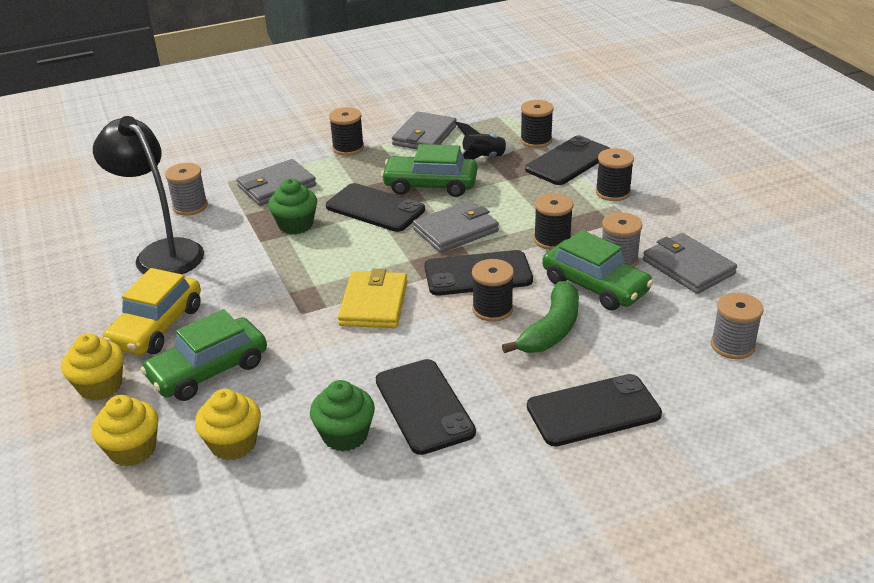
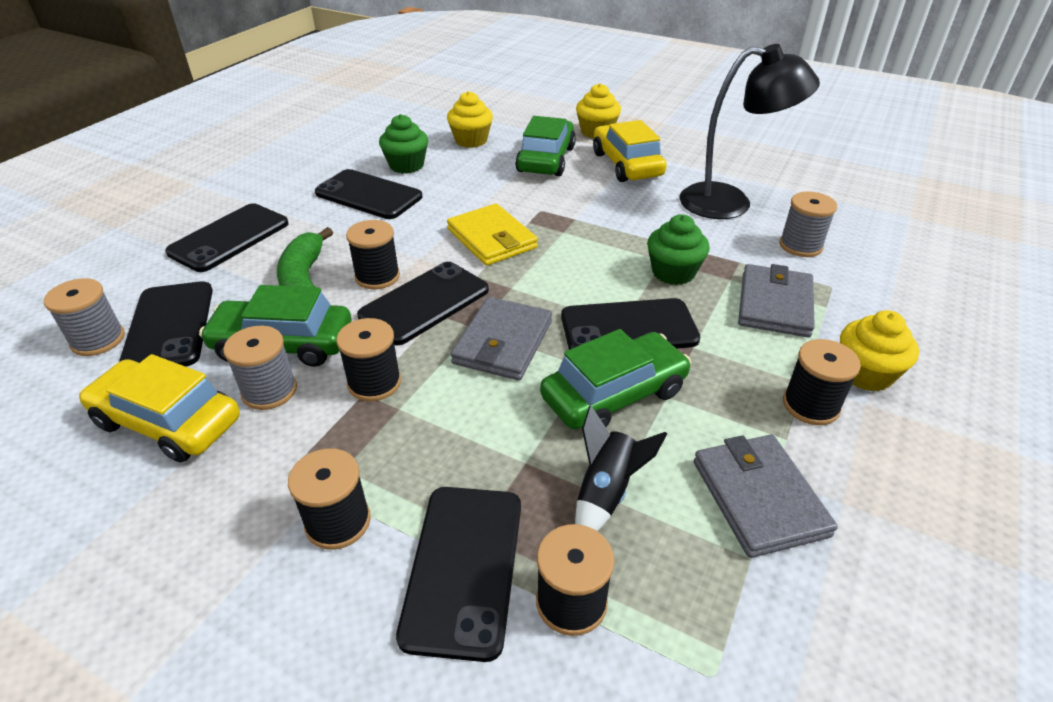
camera: 140 degrees right, 5 degrees up
(132, 450) = (524, 121): yellow cupcake -> yellow cupcake (865, 374)
(674, 334) = (169, 327): none -> black phone
(688, 267) = (168, 422): grey wallet -> yellow car

